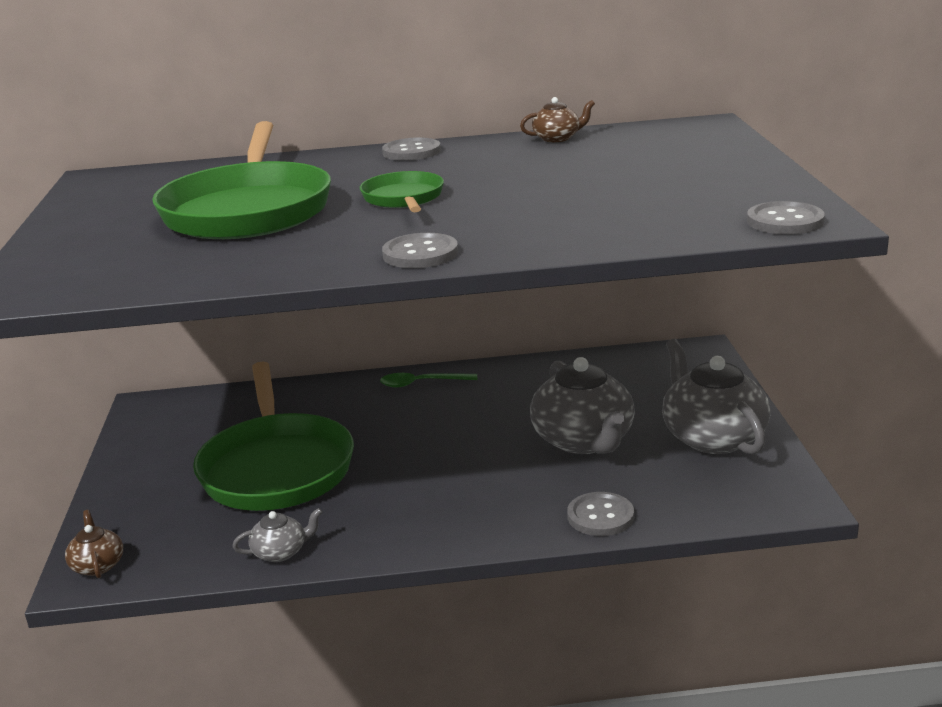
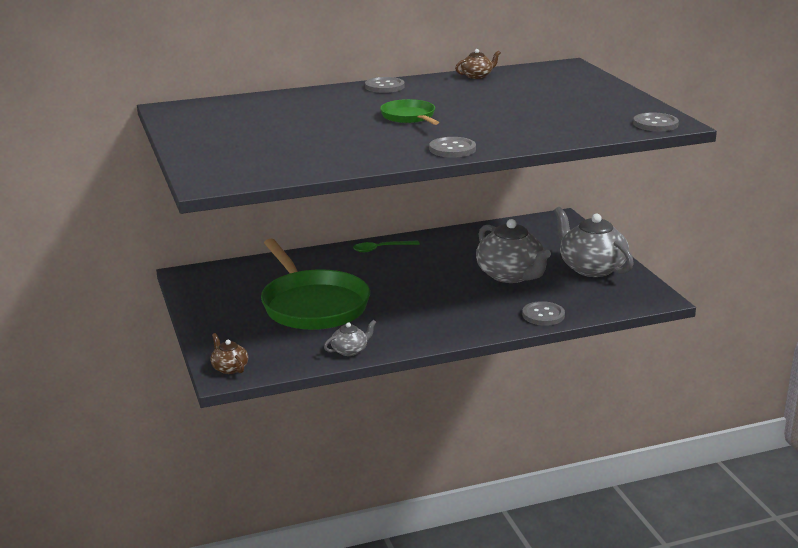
camera: 15 degrees left, 0 degrees up
(248, 210) = (310, 127): green pan -> none

